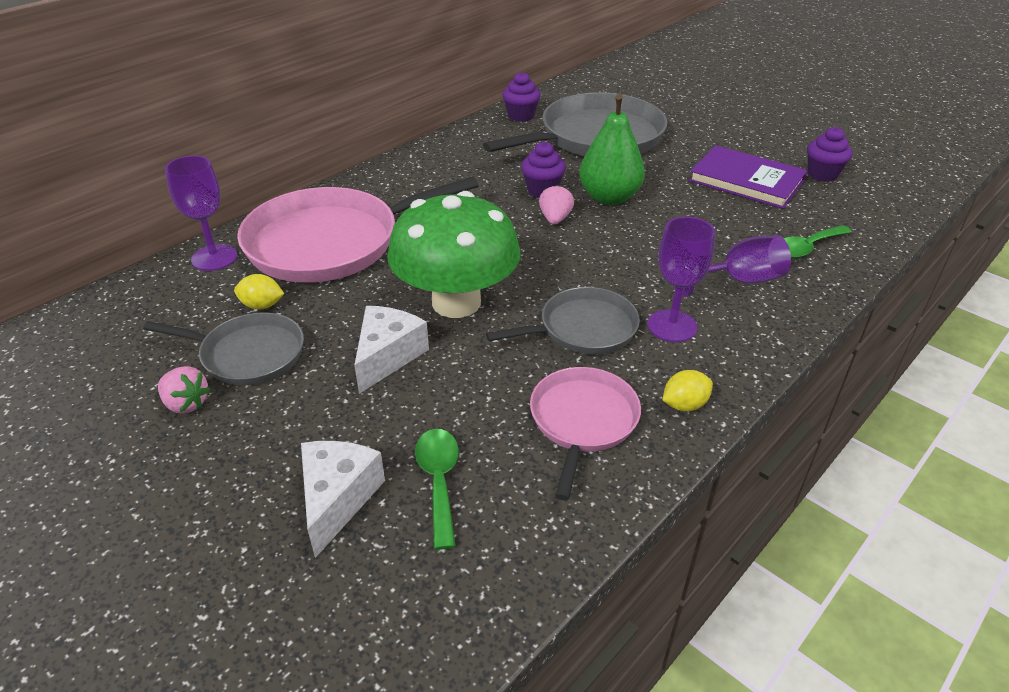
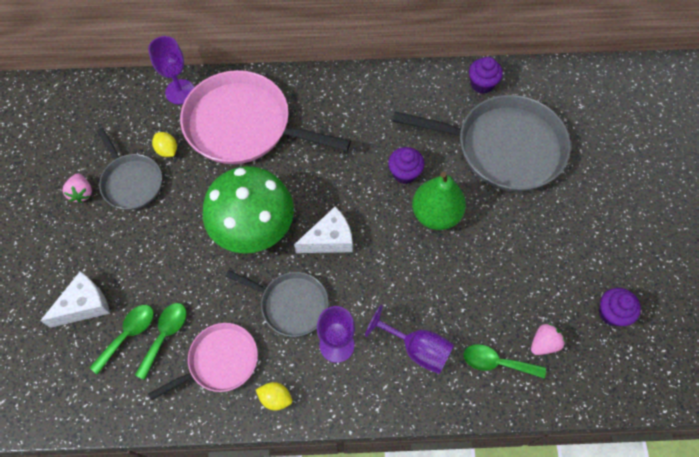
camera: 45 degrees right, 25 degrees up
(387, 356) = (184, 238): white cheese -> white cheese (329, 239)
(487, 447) = (165, 335): none -> green spoon
(555, 219) = (380, 206): pink strawberry -> pink strawberry (544, 343)
(746, 181) = (547, 274): purple book -> none

